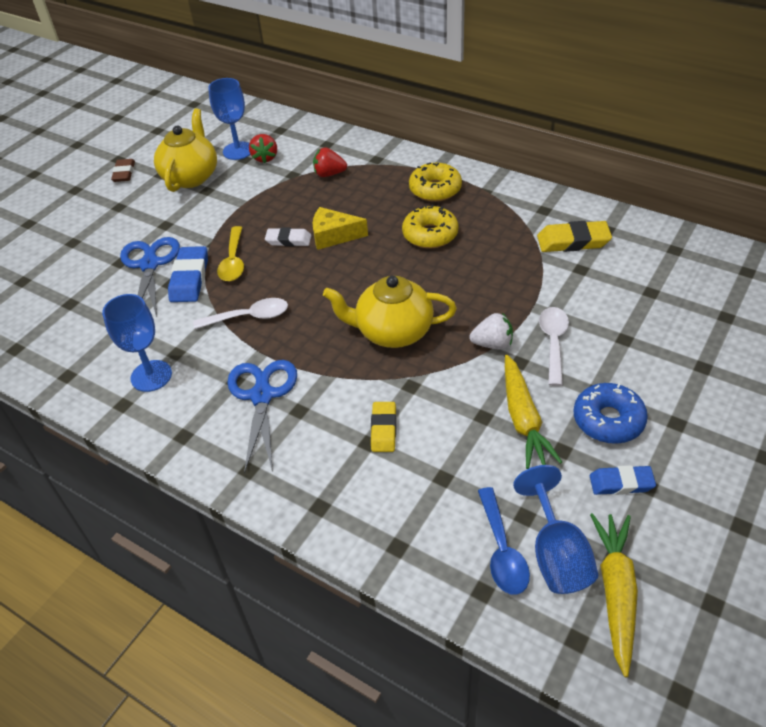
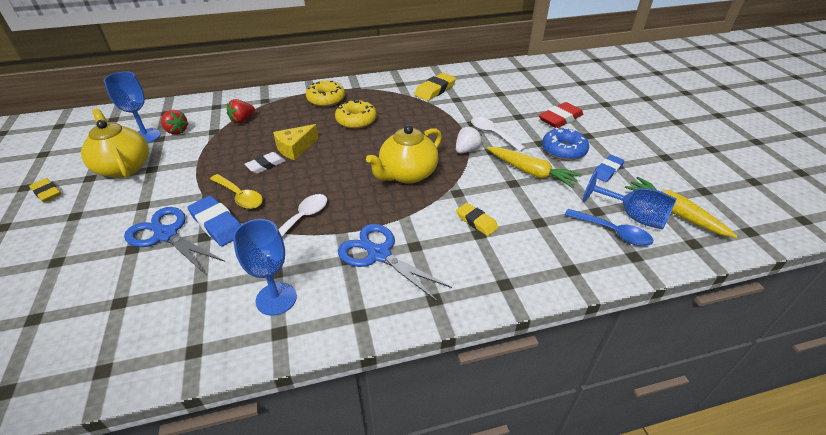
camera: 50 degrees left, 5 degrees down
(124, 173) = (47, 192): brown eraser -> yellow eraser
(677, 377) = (560, 119): none -> red eraser

